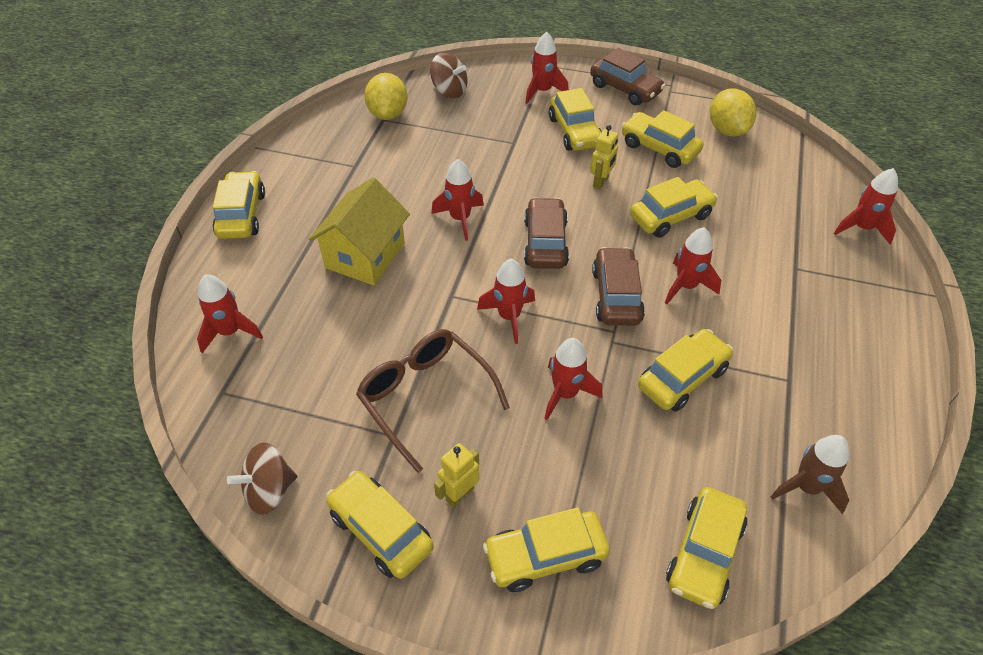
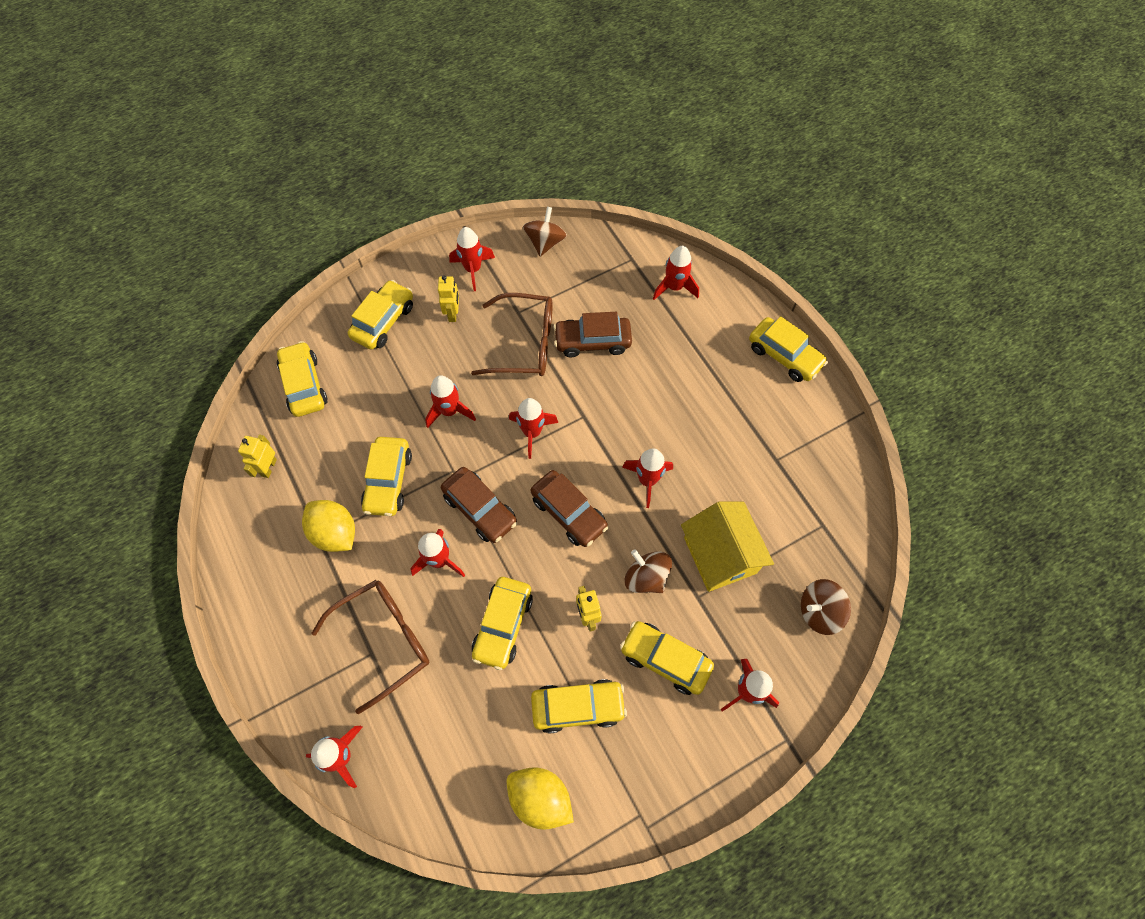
camera: 135 degrees right, 15 degrees up
(365, 255) = (669, 396): yellow house -> yellow house (720, 555)
(381, 531) = (473, 269): yellow car -> red rocket
(388, 114) = (827, 534): yellow lemon -> yellow lemon (335, 533)
(535, 172) = (646, 577): none -> brown spinning top
(625, 89) = (682, 773): brown car -> brown car (592, 341)
(777, 268) = (384, 640): none -> brown glasses
(806, 487) = (269, 467): brown rocket -> yellow robot

